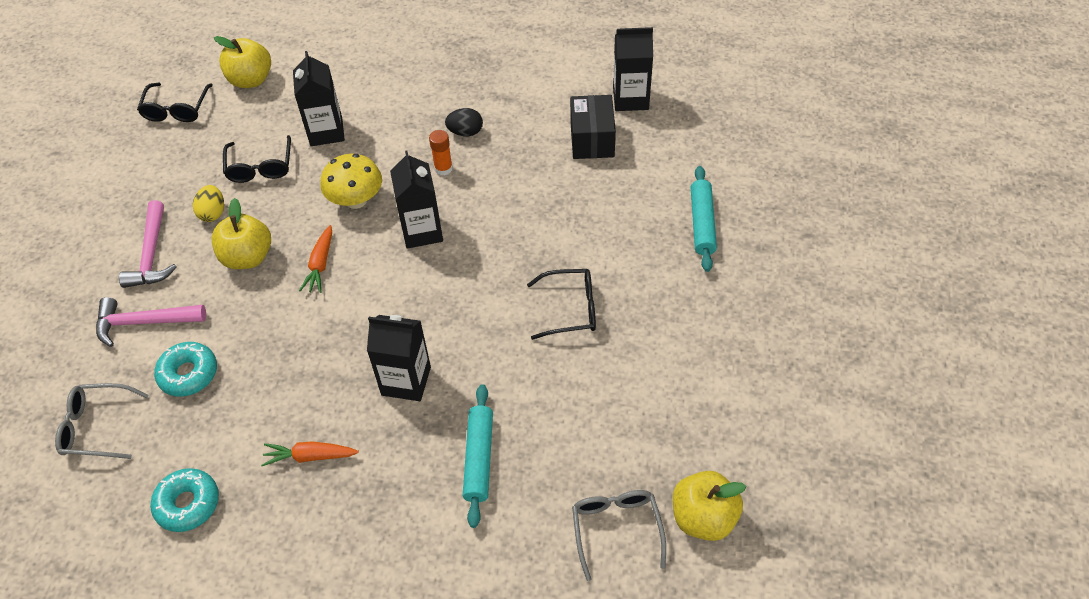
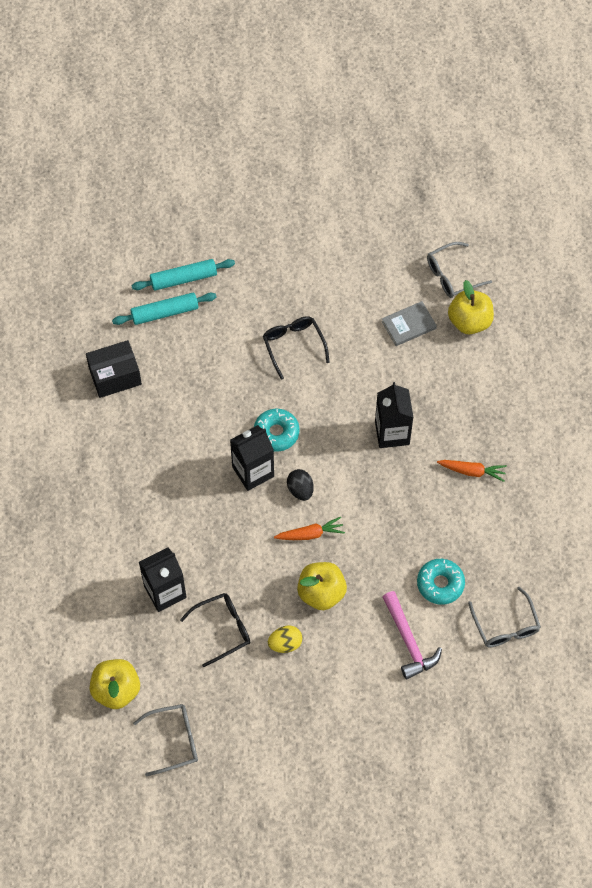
camera: 110 degrees left, 10 degrees up
(151, 255) = (344, 671): pink hammer -> none
(176, 109) = (174, 740): black glasses -> grey glasses
(188, 504) = (535, 533): turquoise donut -> turquoise donut (276, 433)
(309, 456) = (472, 471): orange carrot -> orange carrot turned 60 degrees counterclockwise
(356, 200) = (236, 534): yellow mushroom -> none
(443, 168) = (181, 479): orange glue stick -> none
(465, 132) = (133, 476): black egg -> black egg (300, 490)
(479, 458) = (434, 367): turquoise rolling pin -> turquoise rolling pin (165, 312)
(554, 447) = (408, 325): none -> grey book
(630, 99) = (57, 359): black carton -> none
(703, 518) = (426, 231): yellow apple -> yellow apple (469, 321)

